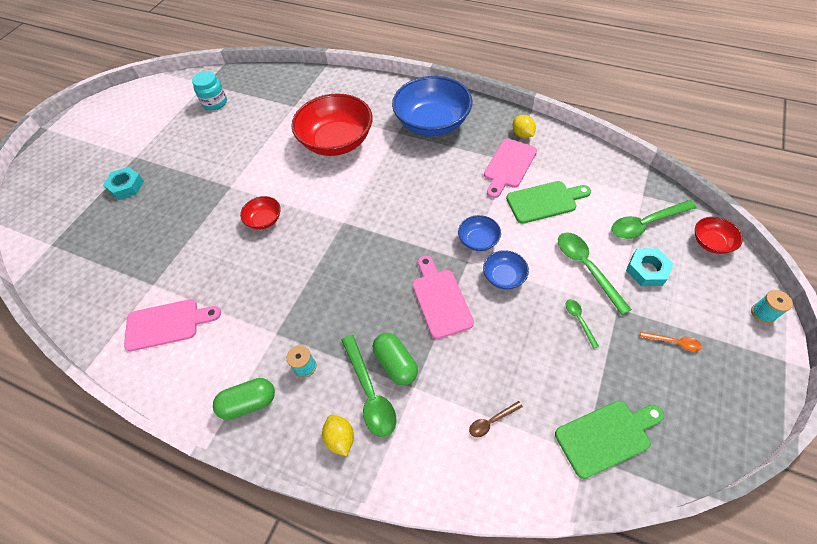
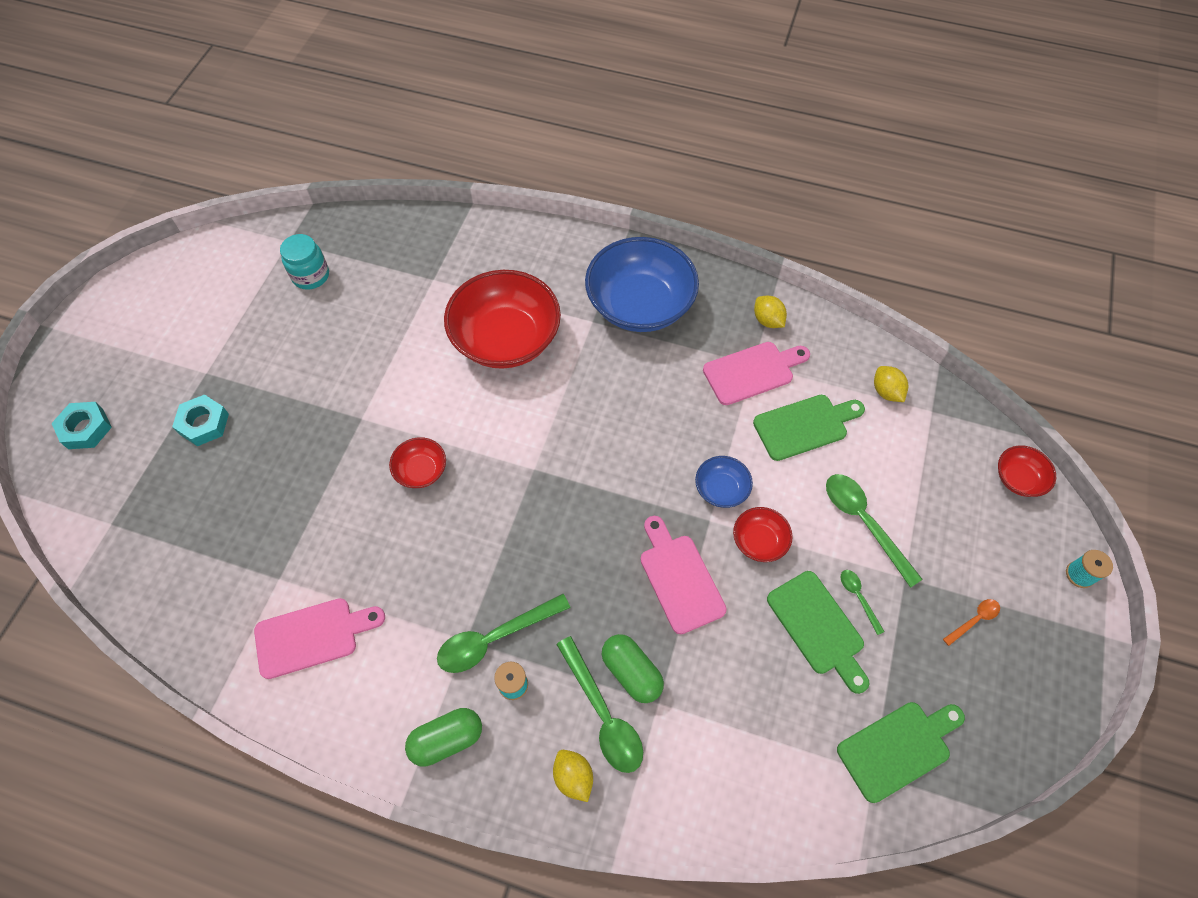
camera: 10 degrees left, 5 degrees up
(491, 421) = (759, 740): brown spoon -> none
(504, 277) = (759, 541): blue bowl -> red bowl
(508, 166) = (752, 372): pink cutting board -> pink cutting board turned 135 degrees counterclockwise
(545, 340) = (818, 627): none -> green cutting board
(608, 181) = (886, 392): none -> yellow lemon
(646, 223) = (936, 454): green spoon -> green spoon (495, 638)
(647, 270) = (939, 522): turquoise nut -> turquoise nut (85, 429)
(673, 342) = (974, 620): orange spoon -> orange spoon turned 45 degrees counterclockwise

